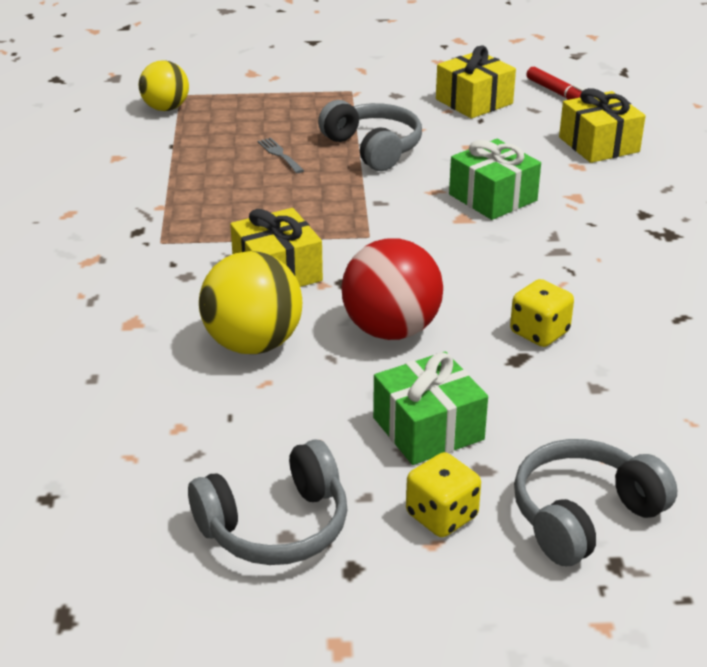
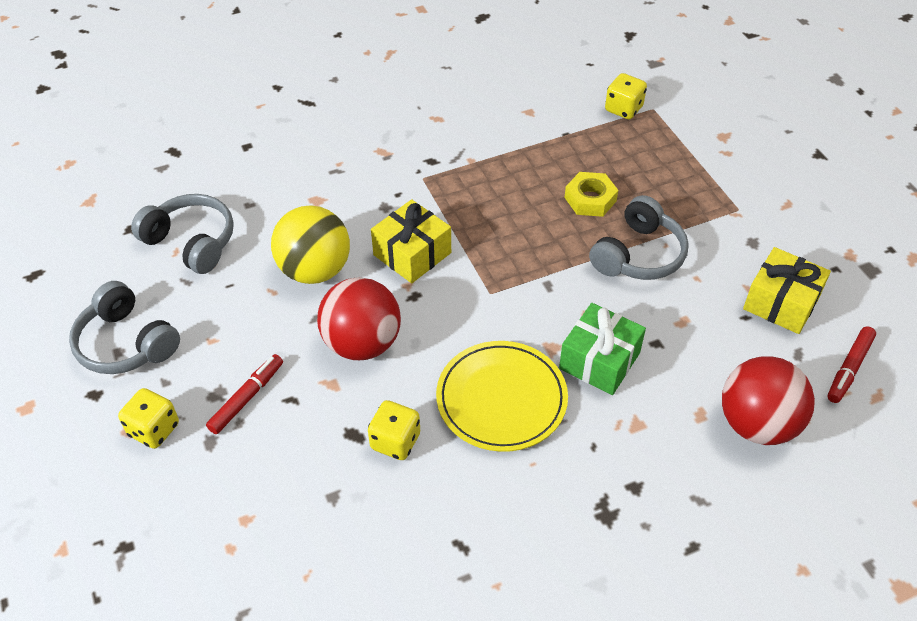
camera: 70 degrees right, 15 degrees up
(166, 108) = (623, 109): yellow ball -> yellow dice
(279, 154) = (590, 199): grey fork -> yellow nut
(428, 429) = (247, 398): green gift -> red marker
(513, 259) = (501, 399): none -> yellow plate
(583, 515) = (172, 516): grey headphones -> grey headphones (191, 242)
(599, 144) = (757, 424): yellow gift -> red ball

